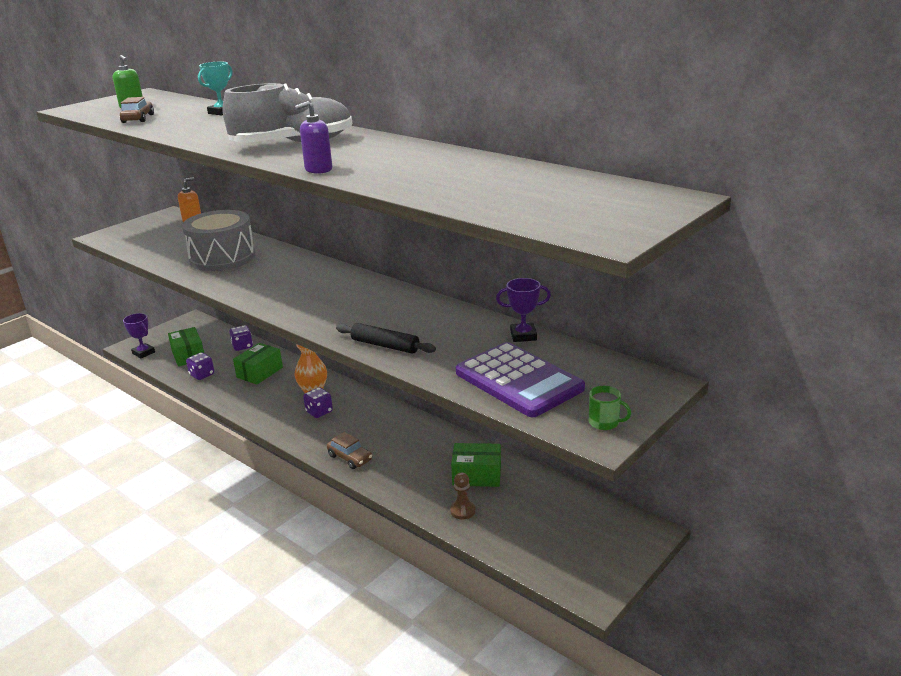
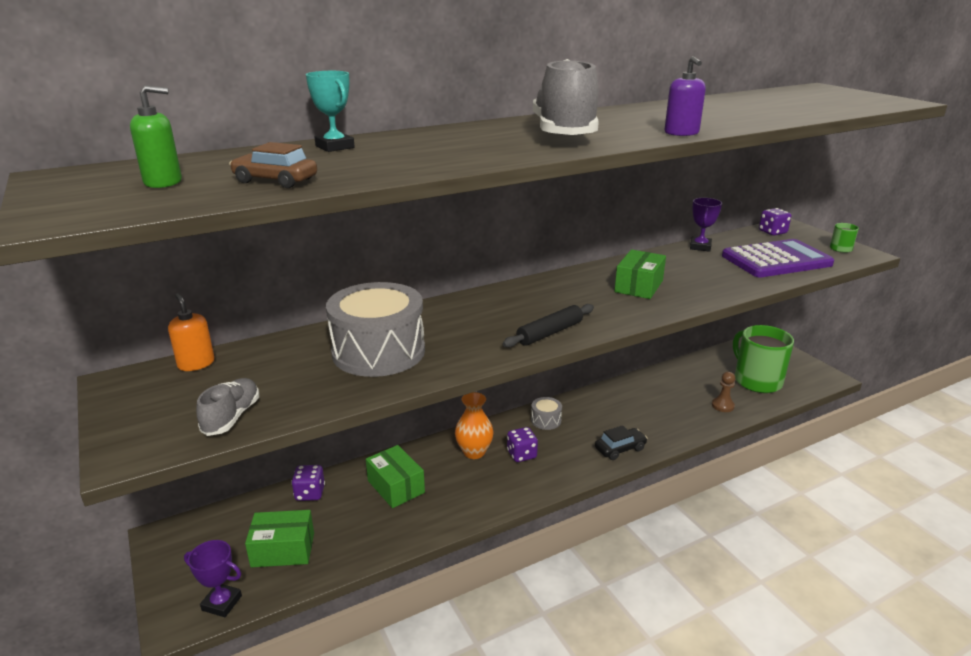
camera: 70 degrees left, 0 degrees up
(137, 245) = (232, 417): none -> grey shoe
(143, 353) = (222, 603): purple trophy -> purple trophy turned 45 degrees clockwise
(202, 375) = (357, 540): purple dice -> purple dice (772, 232)
(350, 458) = (620, 449): brown car -> black car
(375, 412) = (546, 420): none -> grey drum
(385, 345) = (695, 294): black rolling pin -> black rolling pin (550, 333)
(477, 475) = (675, 389): green box -> green box (639, 286)
(537, 532) = (756, 380): none -> green mug

